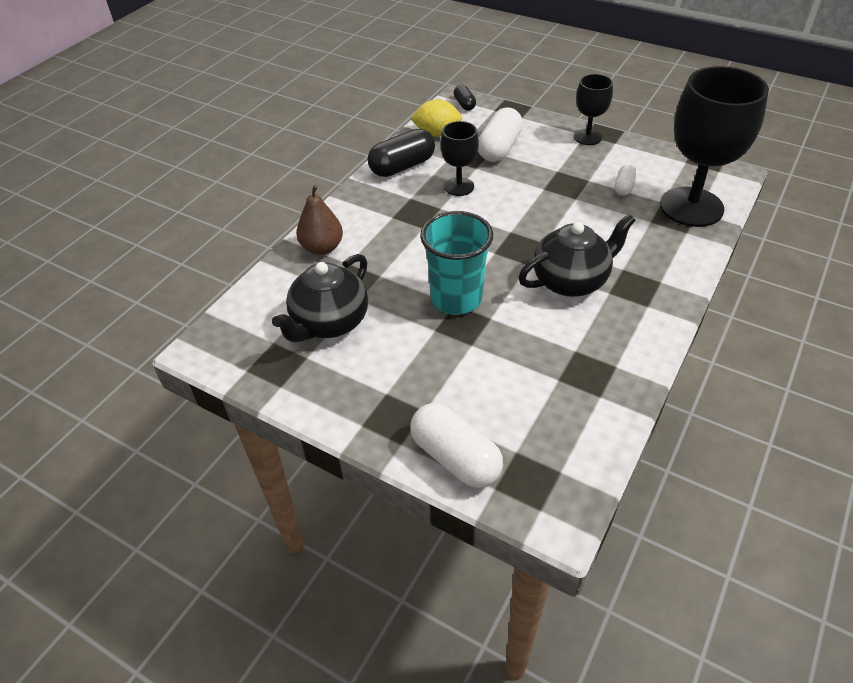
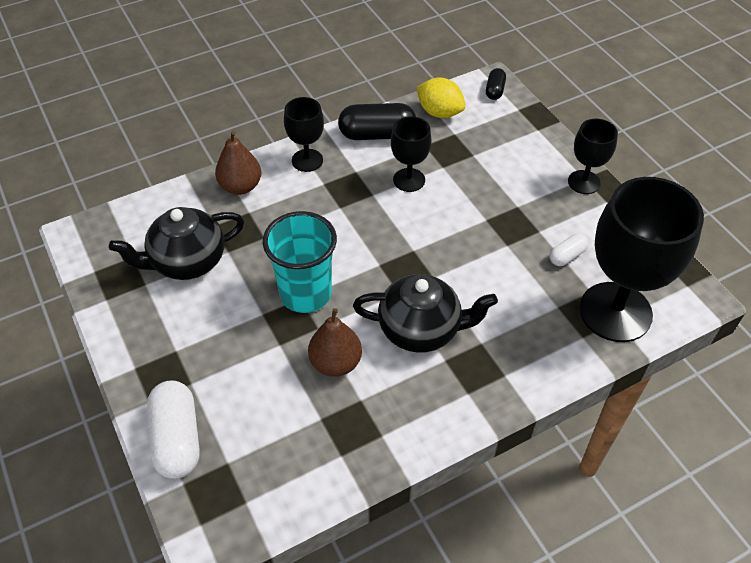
camera: 30 degrees right, 5 degrees up
(362, 206) = (307, 160): none -> black goblet
(499, 148) = (484, 155): white capsule -> none
(530, 335) = (335, 363): none -> brown pear

